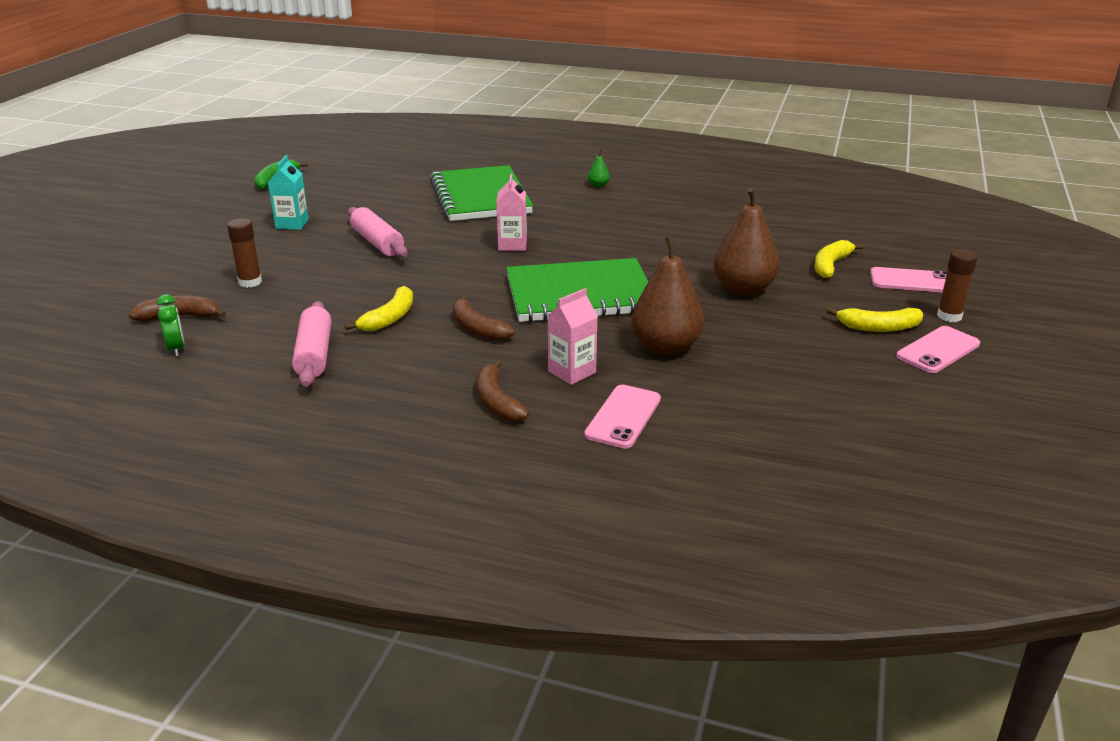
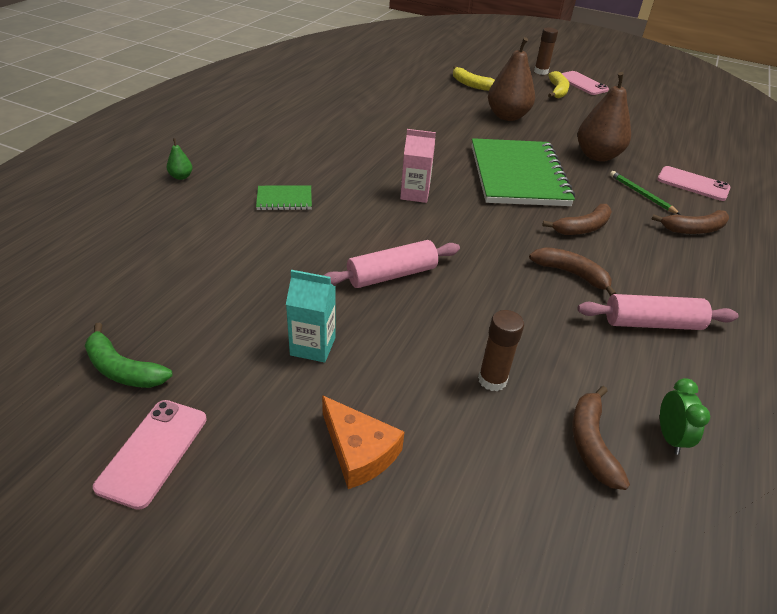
camera: 85 degrees left, 10 degrees up
(176, 348) = (669, 437): green clock -> green clock turned 105 degrees clockwise
(195, 244) = (359, 451): none -> orange cheese
(389, 318) = (571, 274): yellow banana -> brown banana
(480, 197) = (284, 199): green notebook -> green notebook, size x0.43
(572, 372) = (641, 194): pink carton -> green pencil
(598, 185) = (286, 136): green pear -> green pear (181, 177)
(911, 281) = (495, 70): pink phone -> pink phone (153, 452)

